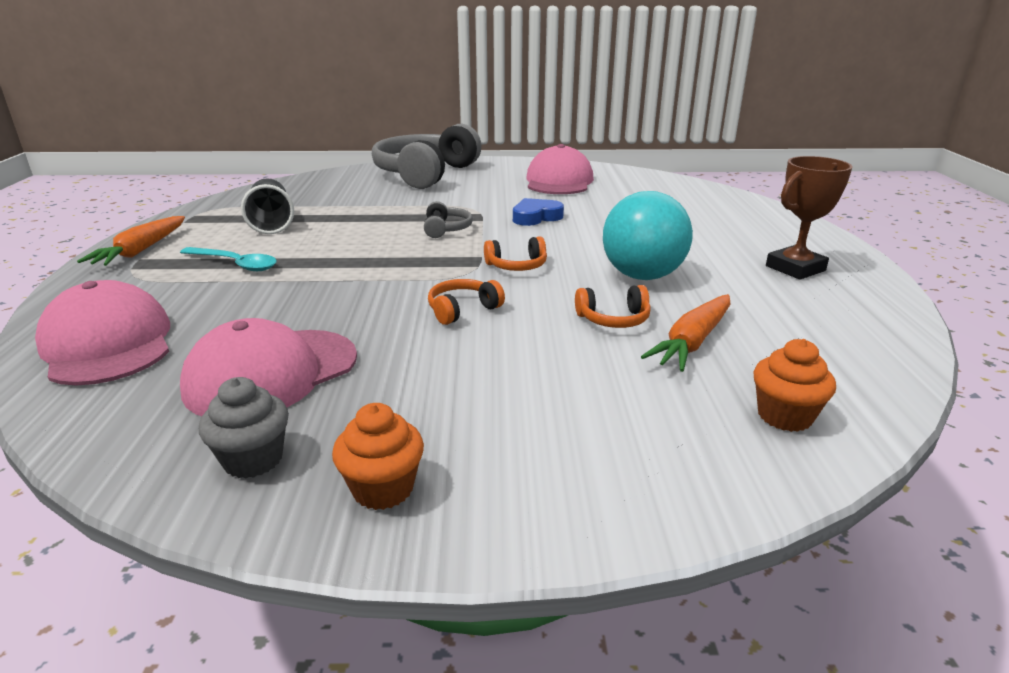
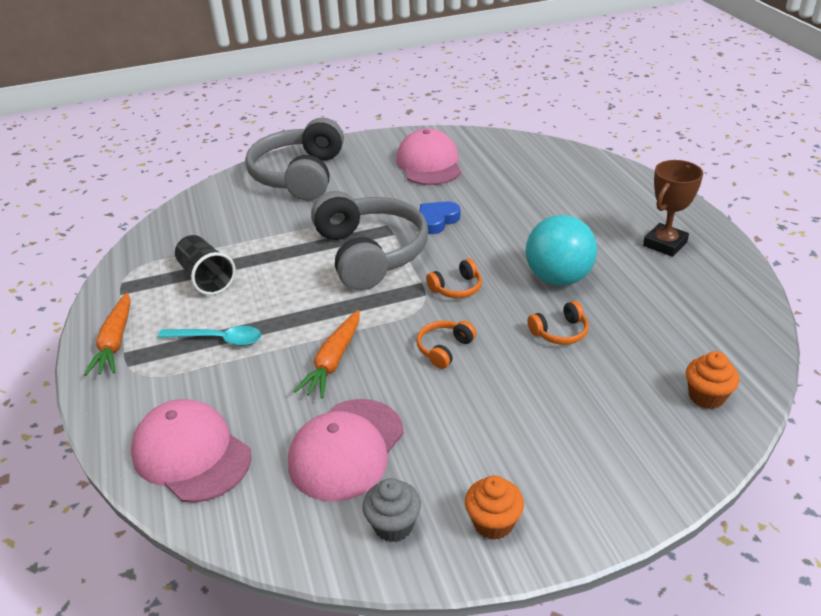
camera: 15 degrees left, 10 degrees up
(446, 229) = (370, 253): grey headphones -> grey headphones, size x2.47
(692, 342) = (624, 343): orange carrot -> orange carrot (333, 361)

